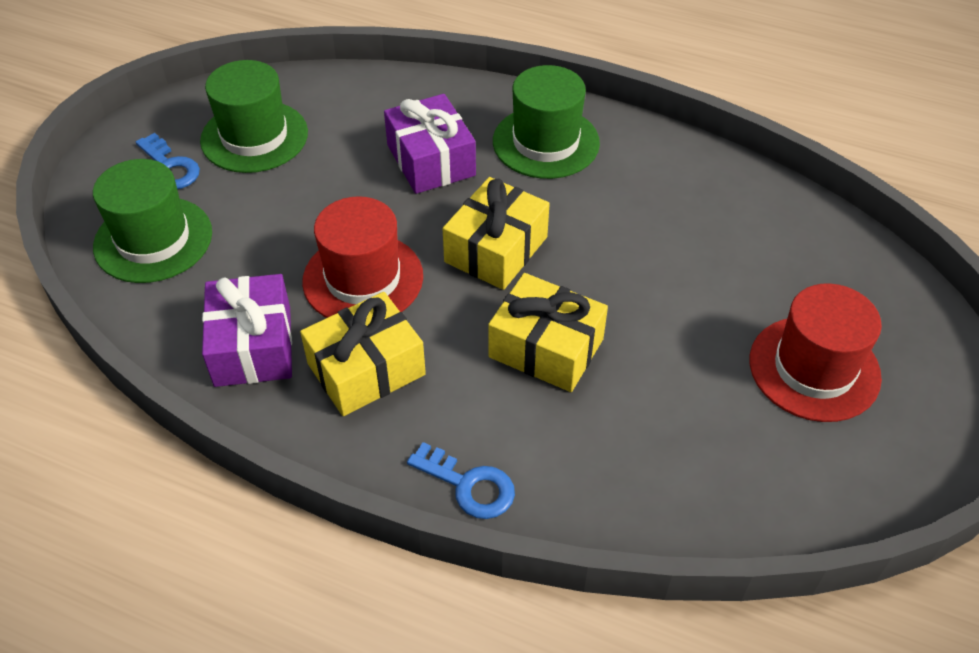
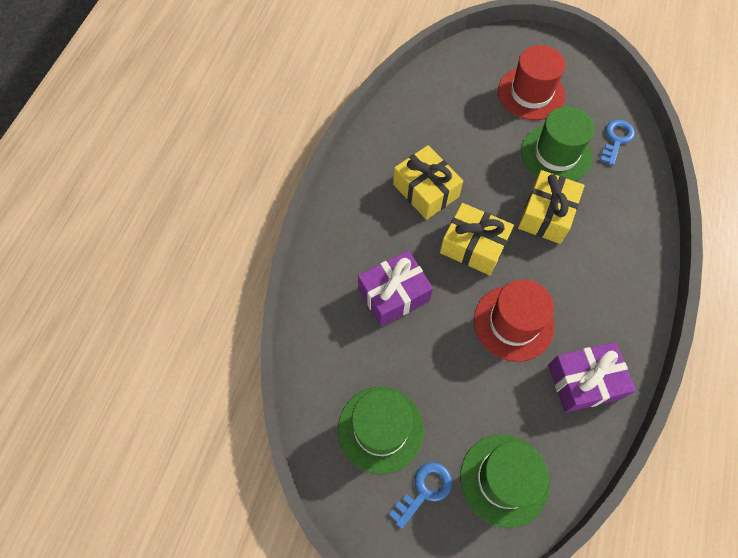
camera: 95 degrees left, 15 degrees up
(366, 369) = (585, 309): yellow gift -> yellow gift (425, 190)
(469, 485) = (647, 246): blue key -> blue key (616, 139)
(546, 142) = (367, 223): green hat -> green hat (556, 154)

